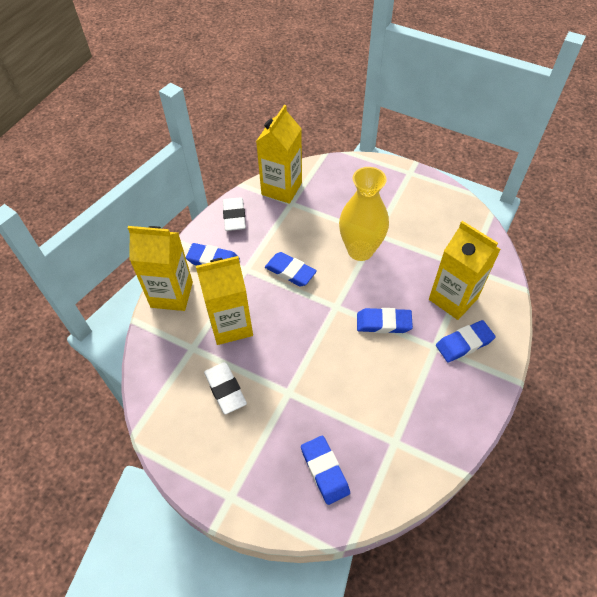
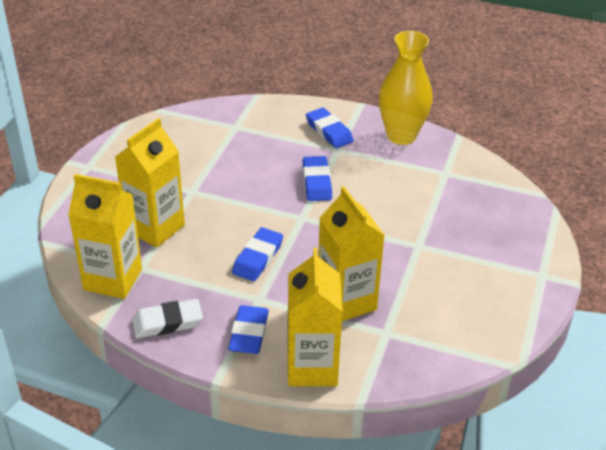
camera: 100 degrees left, 15 degrees down
(225, 389) = (431, 294): white eraser -> none
(324, 471) = (490, 214): blue eraser -> none
(360, 250) = (218, 202): yellow vase -> yellow vase (401, 136)
(453, 299) = (277, 137): yellow carton -> yellow carton (155, 228)

